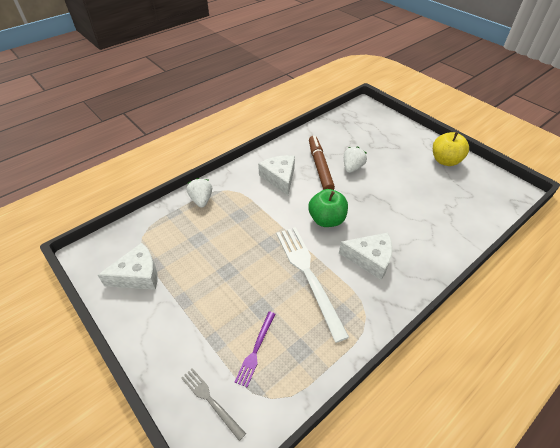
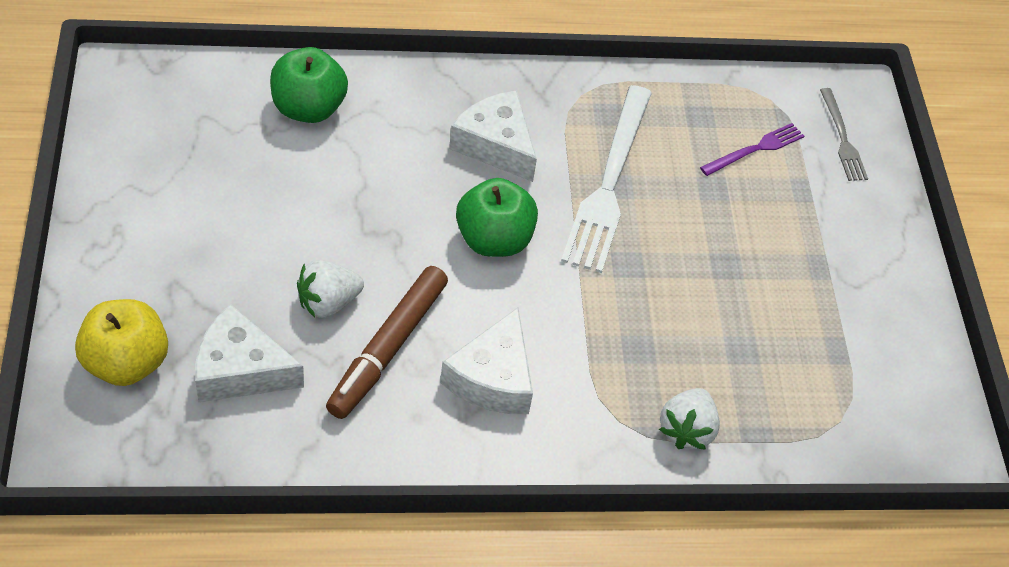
camera: 150 degrees left, 5 degrees up
(138, 275) = (874, 350): white cheese -> white cheese (240, 370)
(445, 161) = (138, 196): yellow apple -> yellow apple (126, 363)
(449, 223) = (308, 108): none -> green apple

